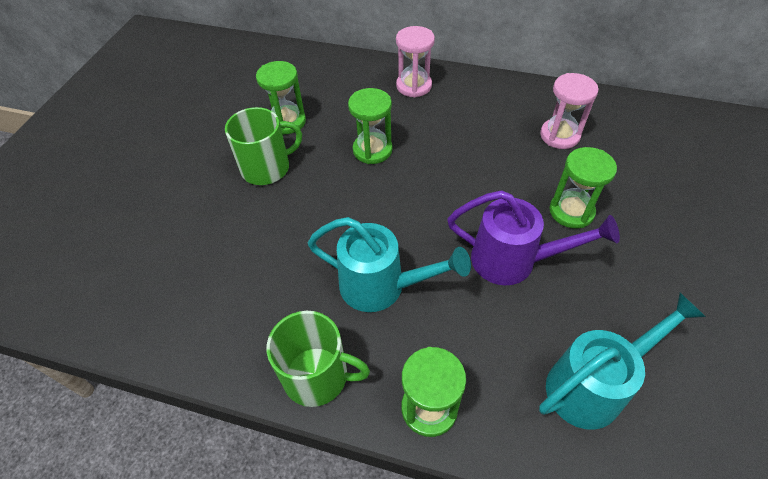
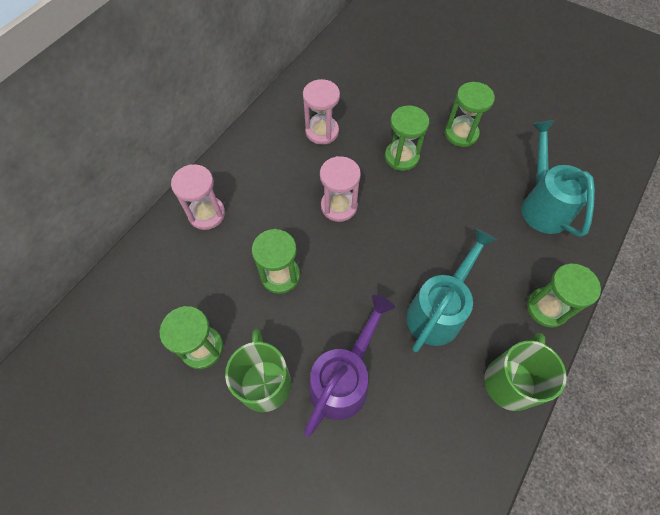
camera: 75 degrees left, 10 degrees up
(471, 172) = (339, 206): none -> pink hourglass
(513, 261) = (436, 211): purple watering can -> purple watering can (343, 380)
(651, 266) = (461, 134): none -> green hourglass

